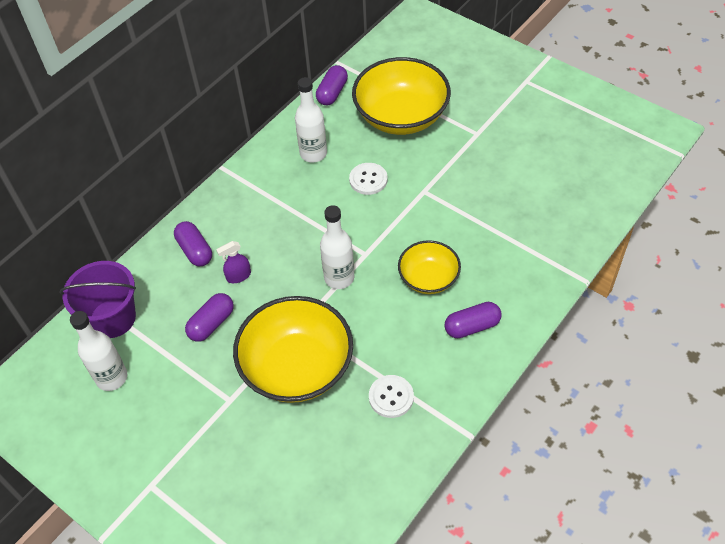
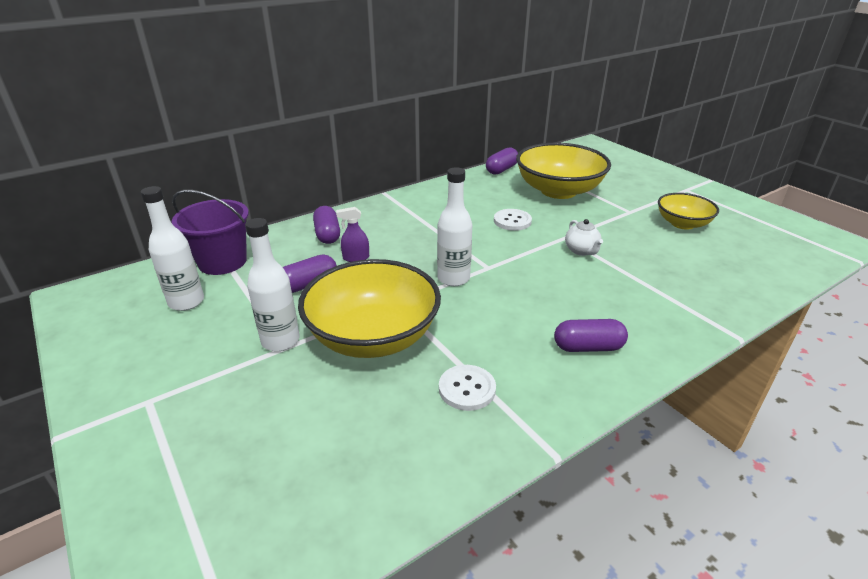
camera: 15 degrees right, 20 degrees down
(313, 153) = (468, 198): white bottle -> white bottle (280, 341)
(428, 278) = (549, 298): yellow bowl -> yellow bowl (682, 224)
(443, 207) = (581, 251): none -> white teapot

